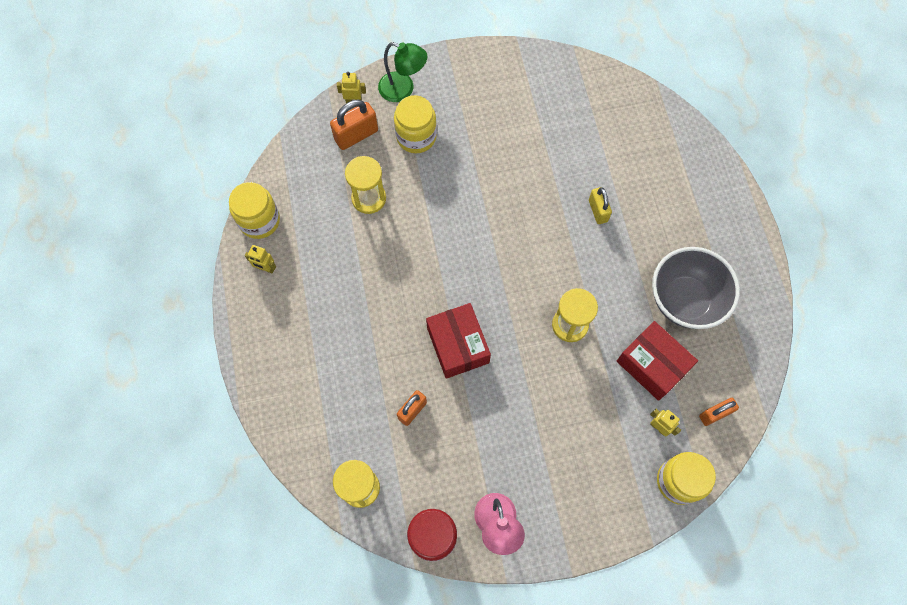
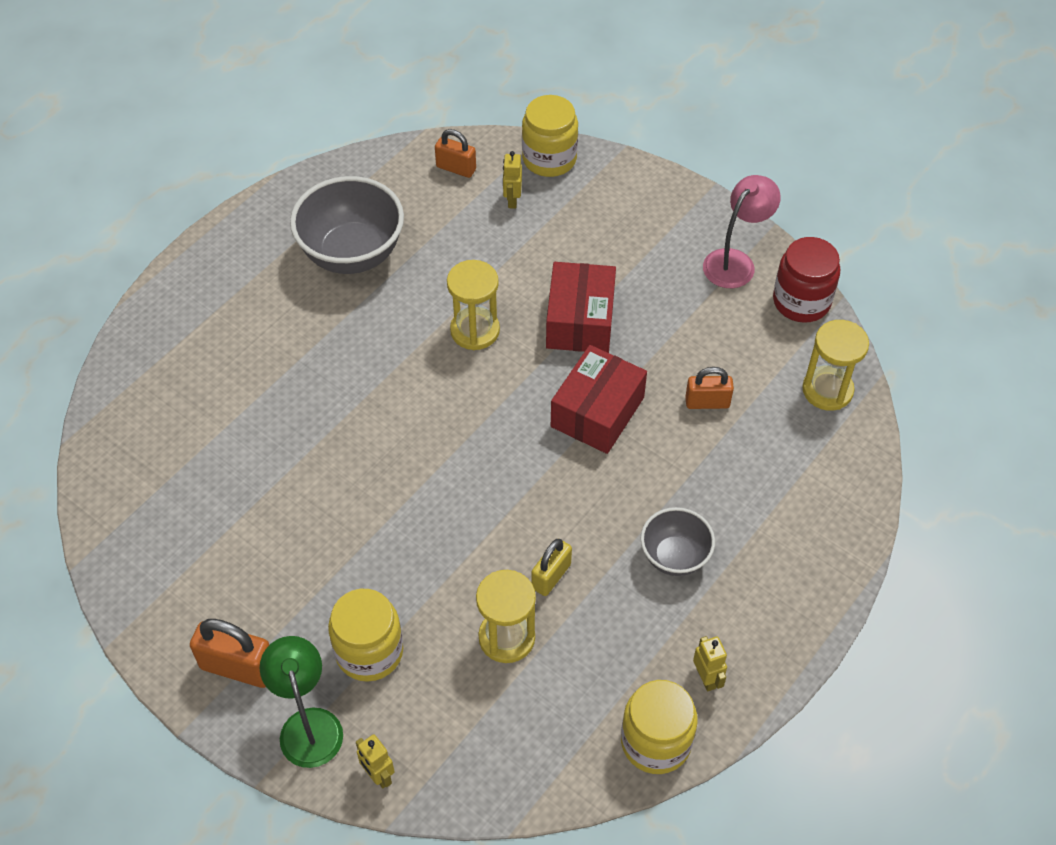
camera: 130 degrees left, 15 degrees down
(338, 309) = (674, 556): none -> grey bowl
(356, 135) = (429, 727): orange padlock -> orange padlock (238, 667)
(598, 211) = (308, 390): yellow padlock -> yellow padlock (551, 576)
(652, 365) = (452, 240): red box -> red box (580, 321)

